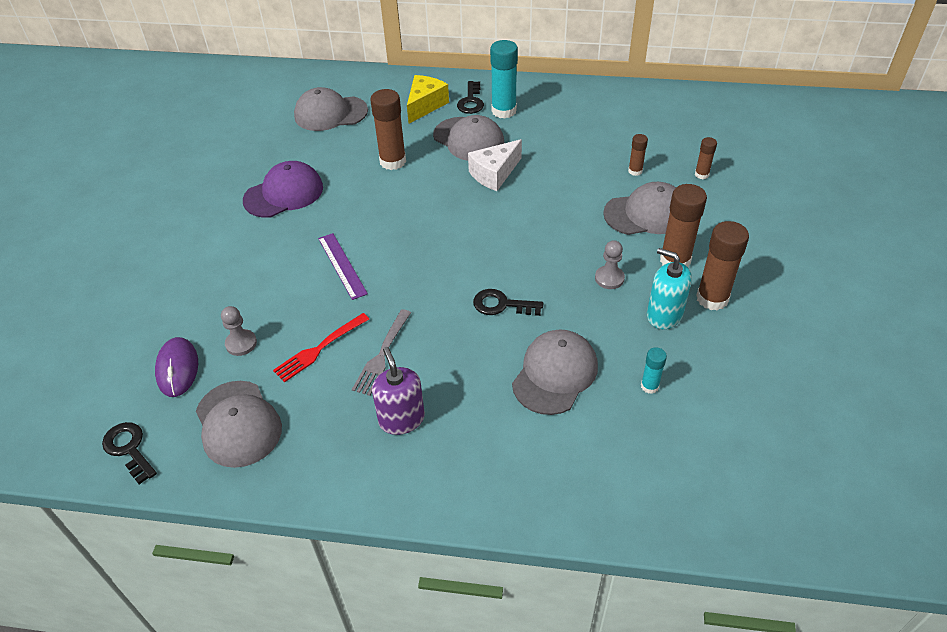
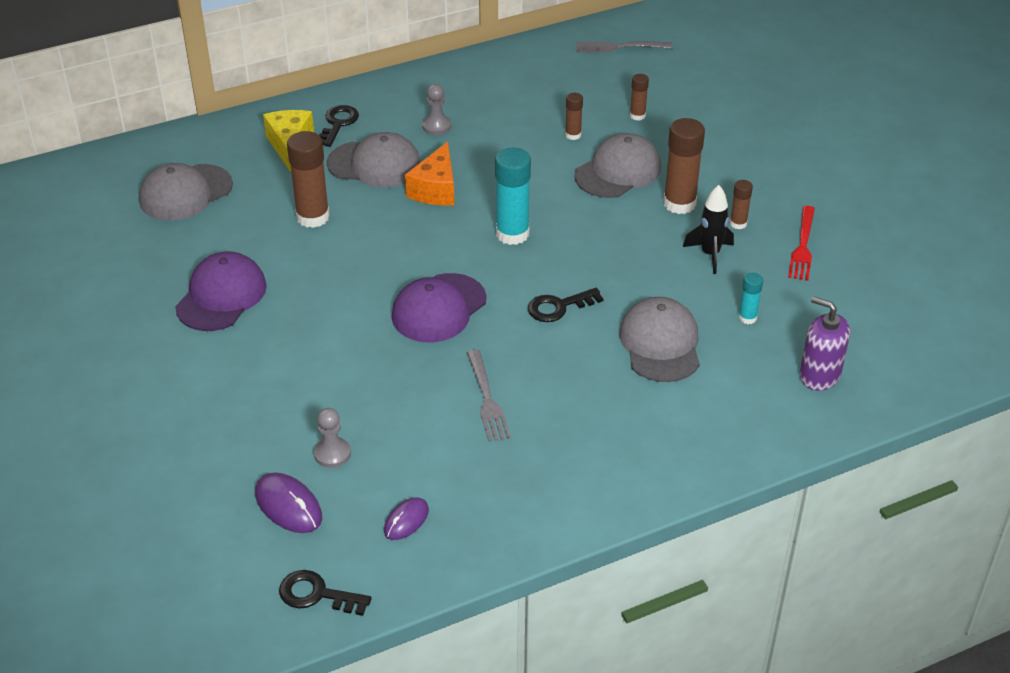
camera: 35 degrees left, 5 degrees down
(238, 423) = (406, 520): grey cap -> purple mouse
(319, 349) = (419, 421): red fork -> red fork (803, 246)
(342, 265) = (363, 338): purple ruler -> none
(401, 419) = (559, 442): purple soap dispenser -> purple soap dispenser (819, 375)
(414, 266) = (439, 308): none -> purple cap
(471, 101) = (338, 124): black key -> black key turned 135 degrees counterclockwise
(494, 174) = (435, 189): white cheese -> orange cheese
(504, 111) = (384, 121): turquoise glue stick -> turquoise glue stick (512, 234)
(609, 278) = (635, 243): grey pawn -> grey pawn (436, 126)
(664, 315) = (710, 254): turquoise soap dispenser -> black rocket
(712, 298) = (738, 223): brown glue stick -> brown glue stick, size x0.52
(734, 115) = (620, 47): none -> grey fork

